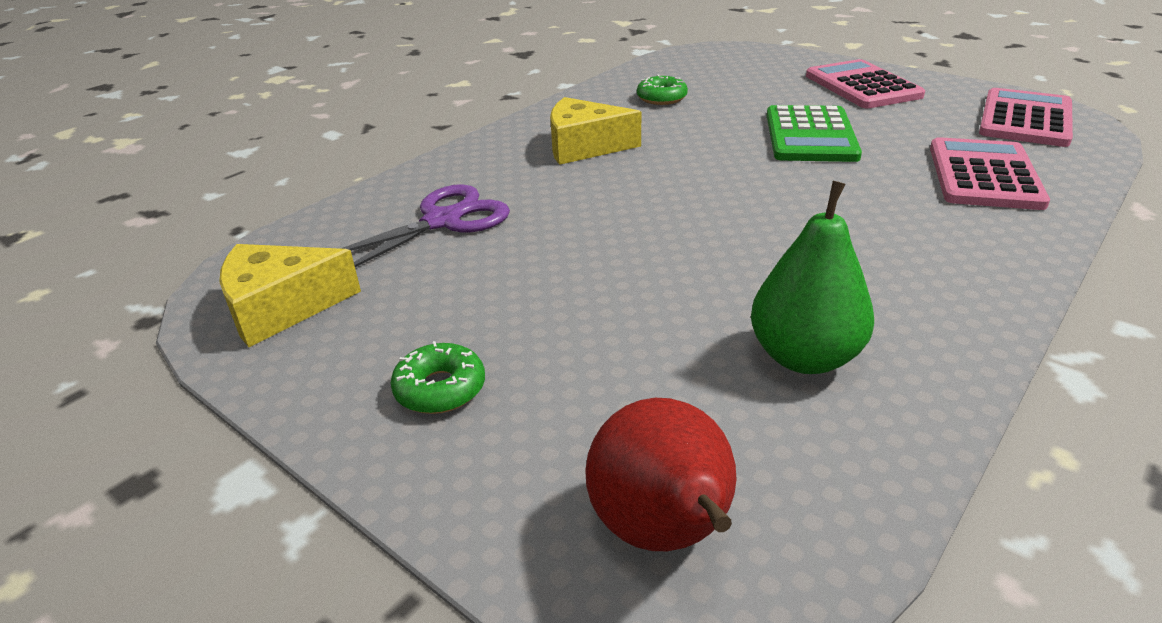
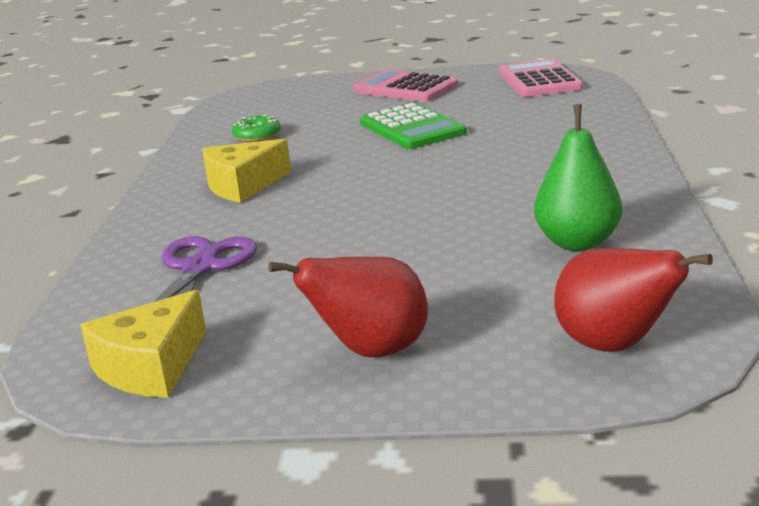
camera: 35 degrees left, 10 degrees down
(440, 389) = (371, 351): green donut -> red pear
(983, 175) = (554, 118): pink calculator -> none

